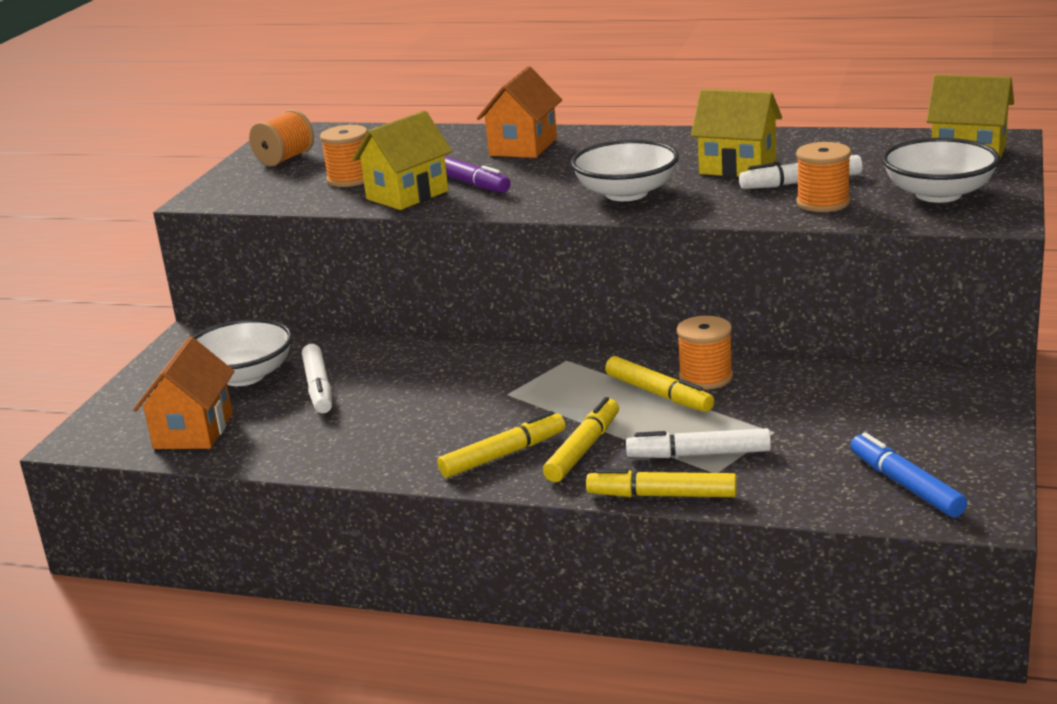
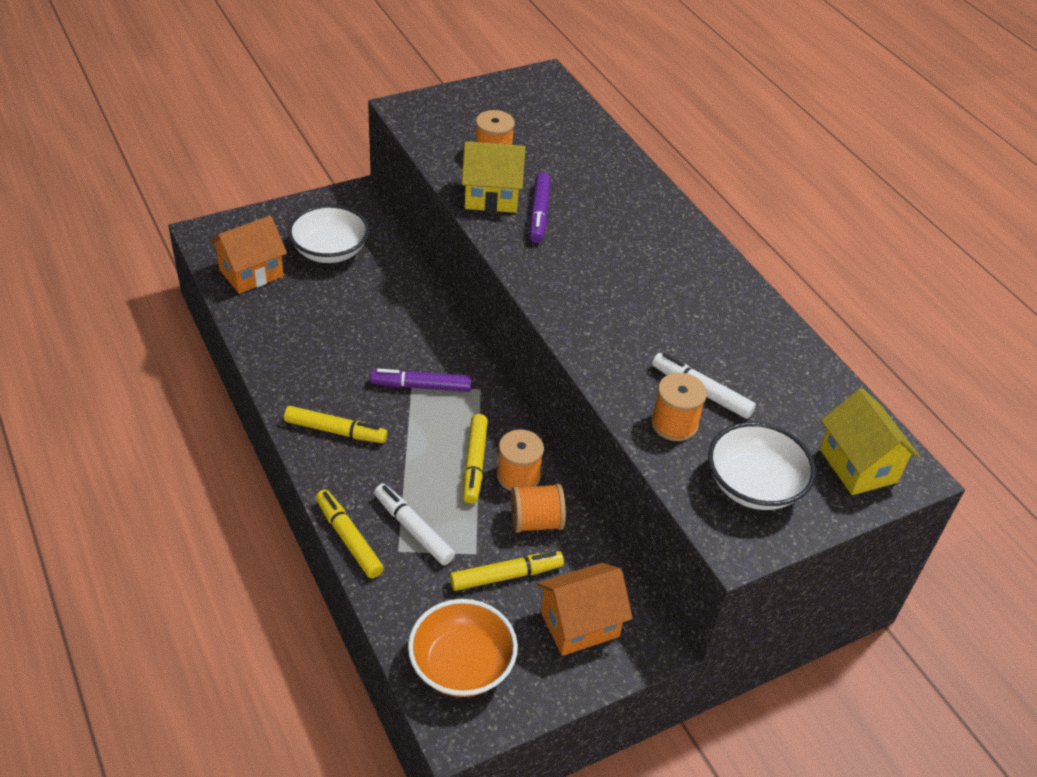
camera: 40 degrees right, 20 degrees up
(285, 159) = (498, 104): orange spool -> orange spool (536, 521)
(318, 387) = (344, 293): white marker -> none
(515, 388) = (421, 386): none -> purple marker
(523, 147) = (626, 205): orange house -> orange house (579, 624)
(583, 449) = (373, 466): yellow marker -> yellow marker (506, 576)
(626, 193) = (593, 305): white bowl -> none
(737, 167) = (698, 340): yellow house -> none
(905, 485) = (461, 665): blue marker -> orange bowl

